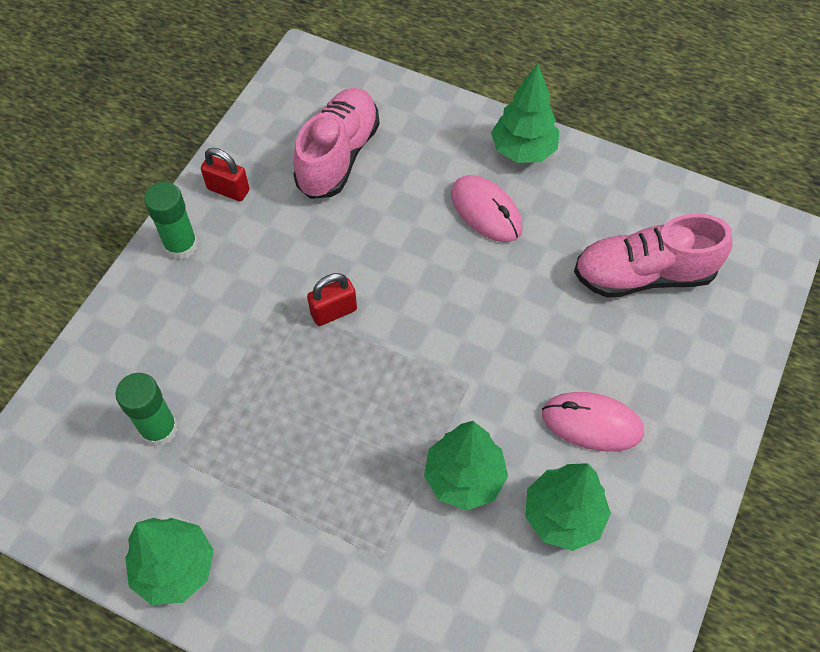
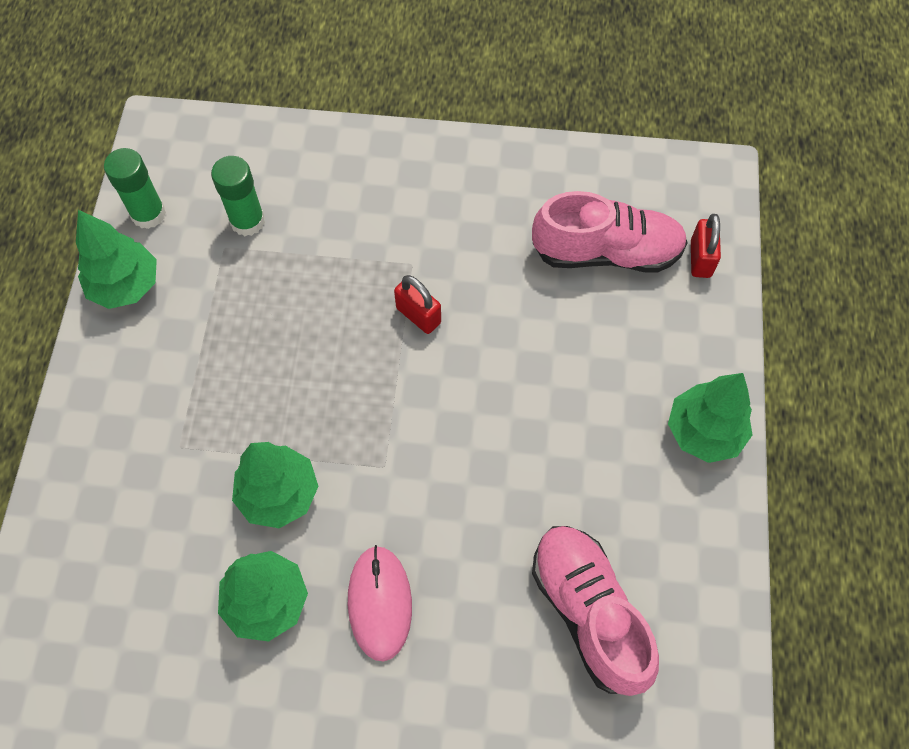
camera: 70 degrees right, 5 degrees up
(181, 245) = (439, 160): green glue stick -> green glue stick (148, 214)
(228, 190) = (519, 173): red padlock -> red padlock (700, 259)
(486, 211) = (601, 418): pink mouse -> none

